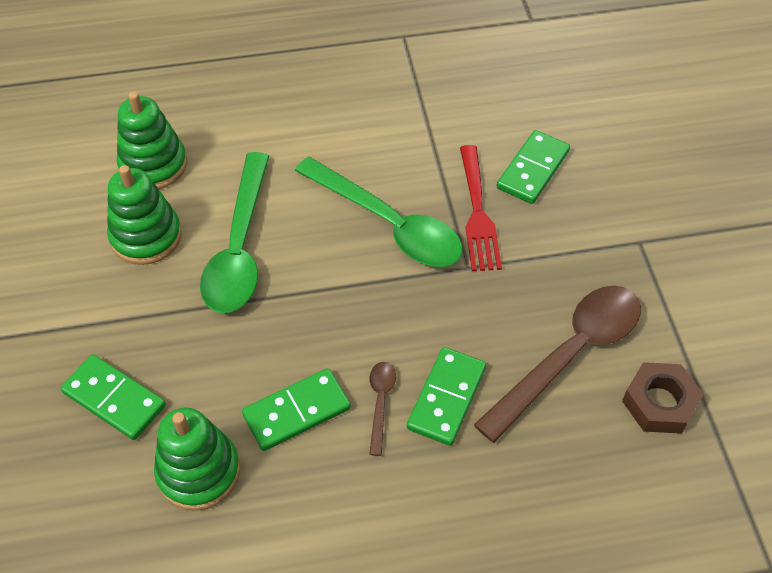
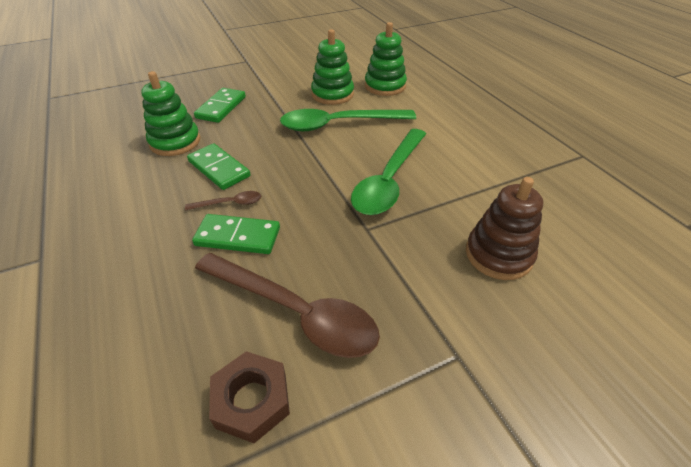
camera: 75 degrees right, 10 degrees down
(478, 213) = (426, 226): red fork -> none
(533, 169) = (498, 255): green domino -> brown stacking toy

